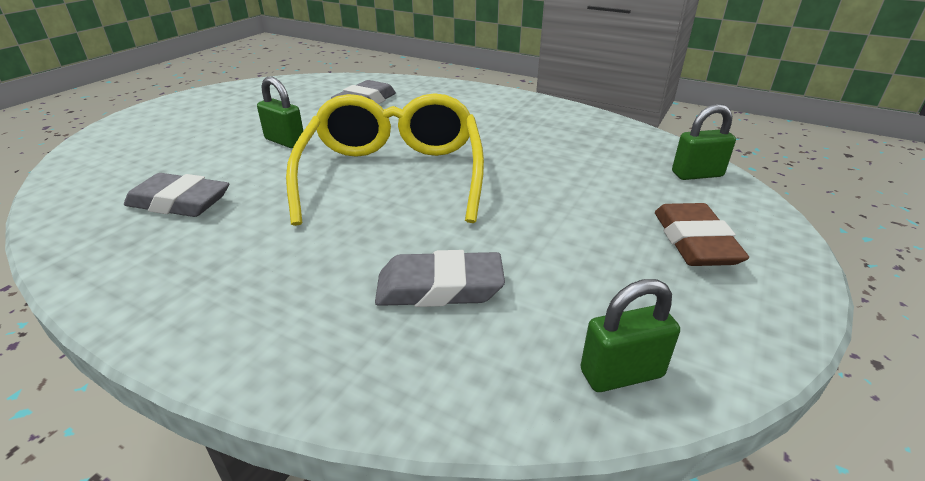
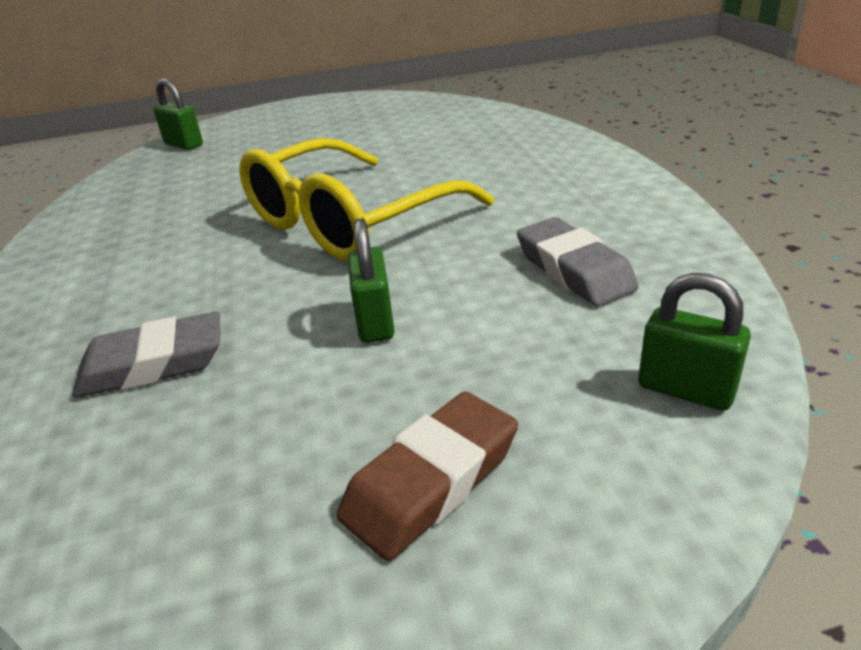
camera: 130 degrees left, 0 degrees up
(439, 288) = (452, 145): grey eraser -> none
(621, 373) = (432, 105): green padlock -> green padlock (685, 389)
(694, 242) = (293, 123): brown eraser -> brown eraser (431, 482)

